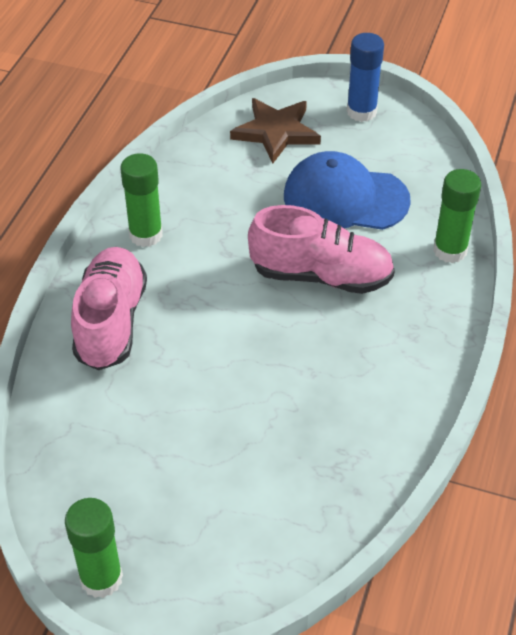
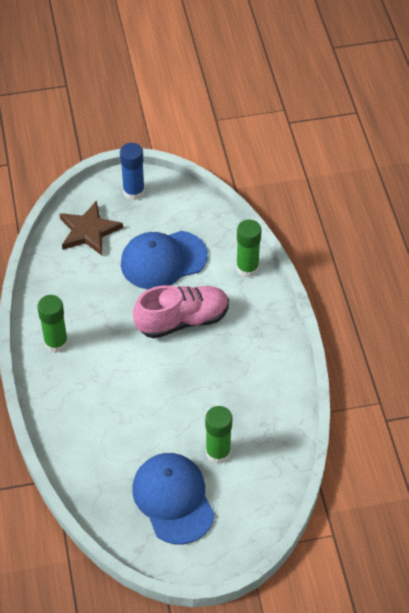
camera: 30 degrees left, 5 degrees up
(101, 578) = (181, 562): green glue stick -> green glue stick (218, 452)
(111, 322) = (76, 411): pink shoe -> none
(151, 489) = (173, 499): none -> blue cap

